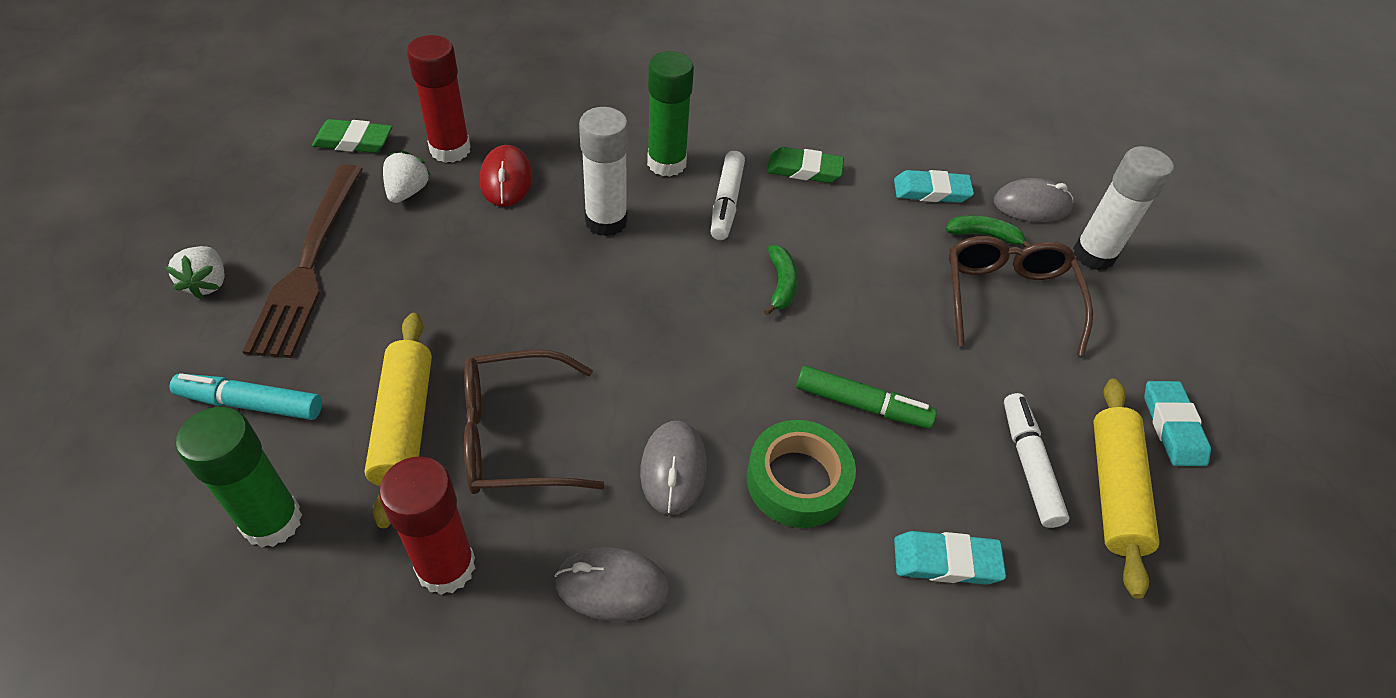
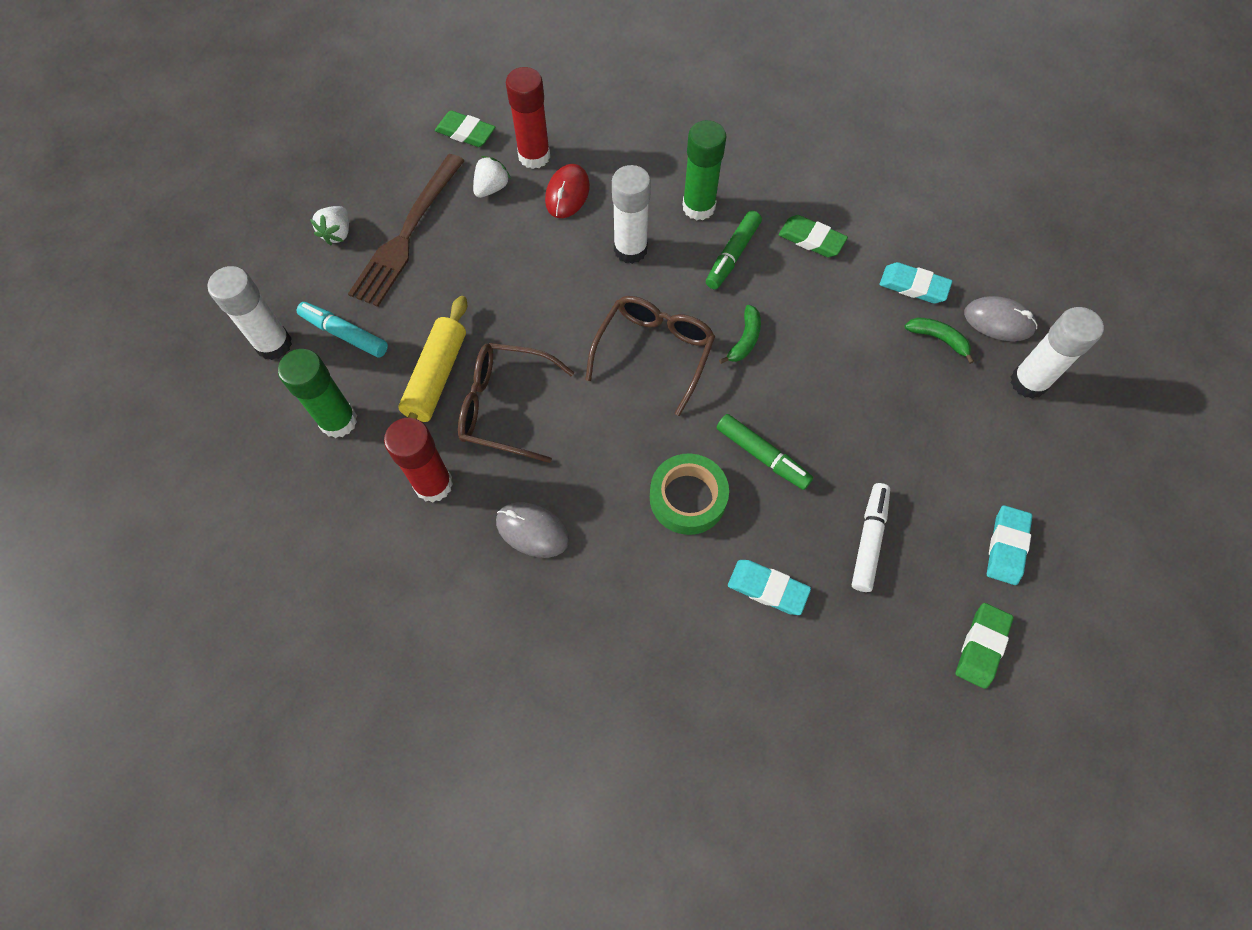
camera: 25 degrees right, 15 degrees up
(141, 444) = (274, 344): none -> white glue stick
(673, 469) = (603, 463): grey mouse -> none
(726, 202) = (732, 255): white marker -> green marker
(1007, 298) = (927, 401): brown glasses -> brown glasses (654, 352)
(1114, 490) = (926, 579): yellow rolling pin -> none
(1214, 548) = (981, 646): none -> green eraser

